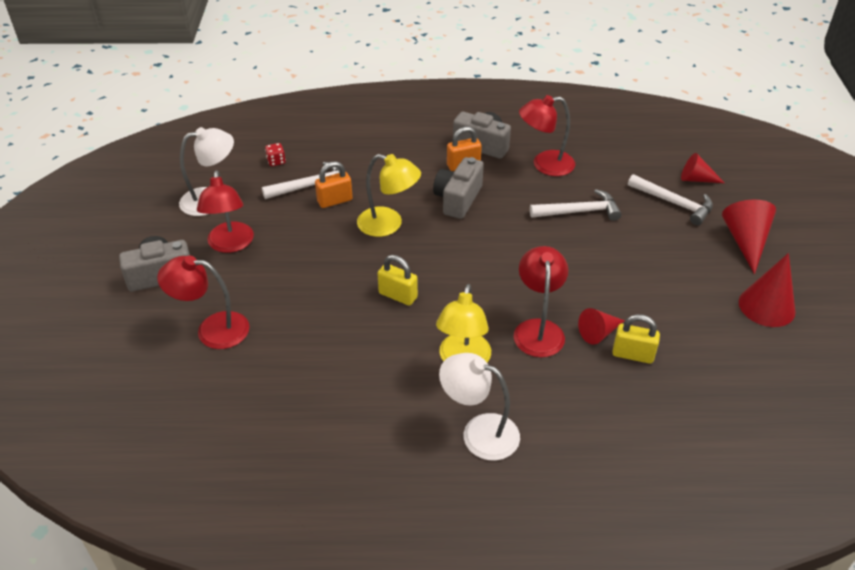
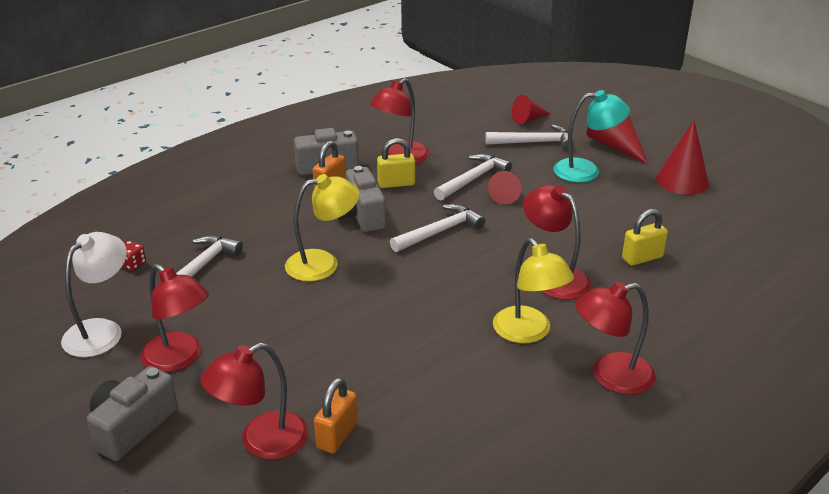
camera: 40 degrees left, 10 degrees down
(335, 201) = (243, 269): orange padlock -> orange padlock (337, 435)
(398, 295) = (407, 314): yellow padlock -> yellow padlock (396, 183)
(479, 432) = (611, 376): white lamp -> red lamp
(499, 243) = (440, 231): none -> white hammer
(599, 333) = (600, 256): red cone -> red cone (507, 195)
(687, 252) = (586, 171): none -> turquoise lamp

